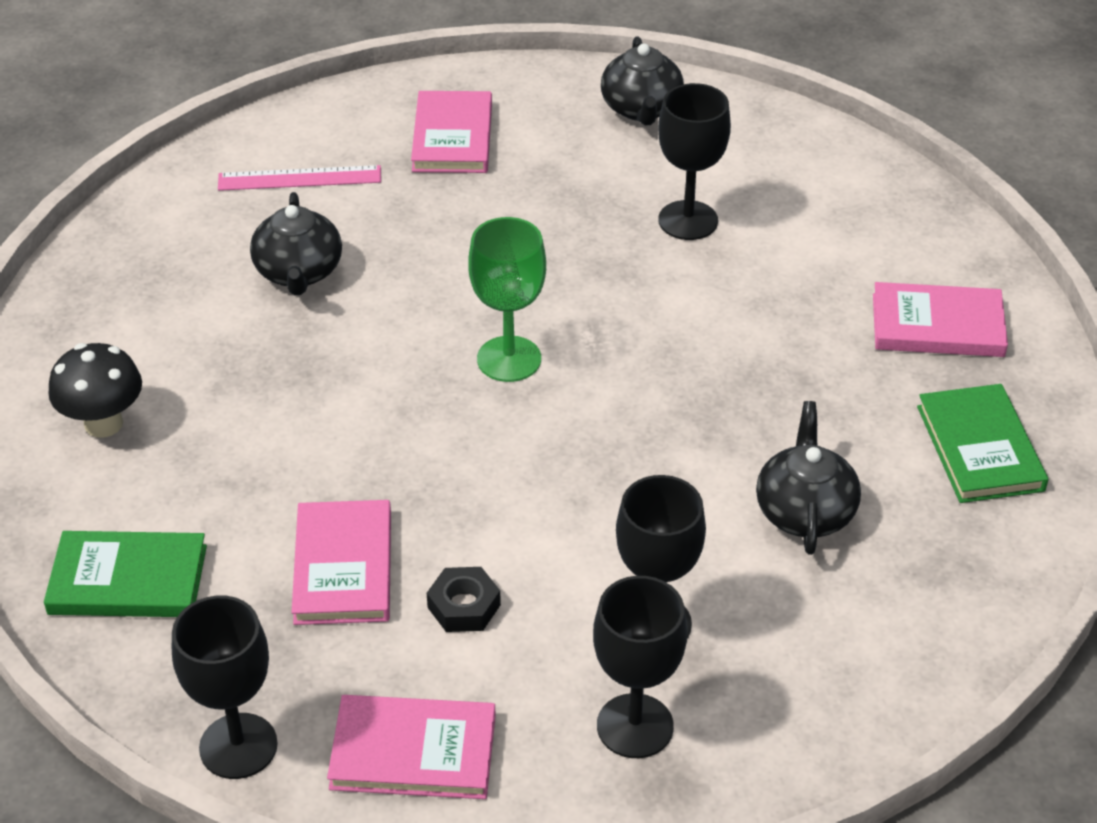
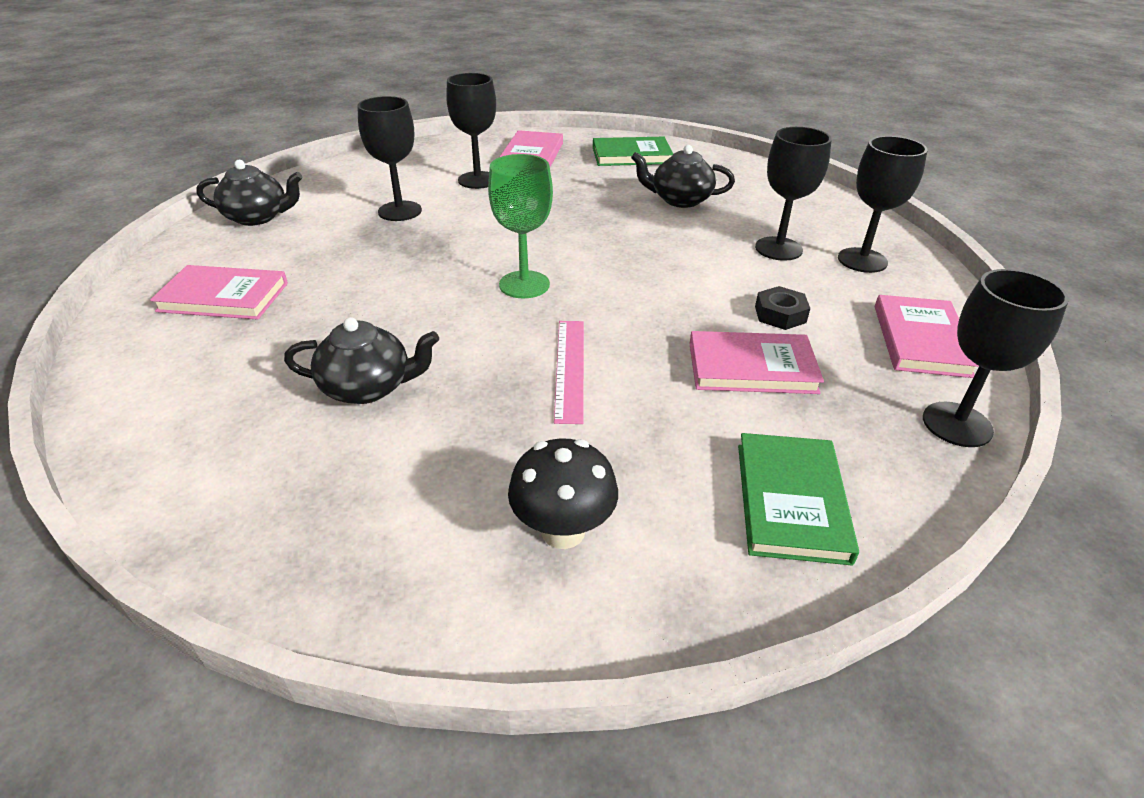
camera: 85 degrees left, 5 degrees down
(299, 178) = (216, 385): pink ruler -> pink ruler (569, 368)
(813, 278) = (477, 180): none -> black goblet

